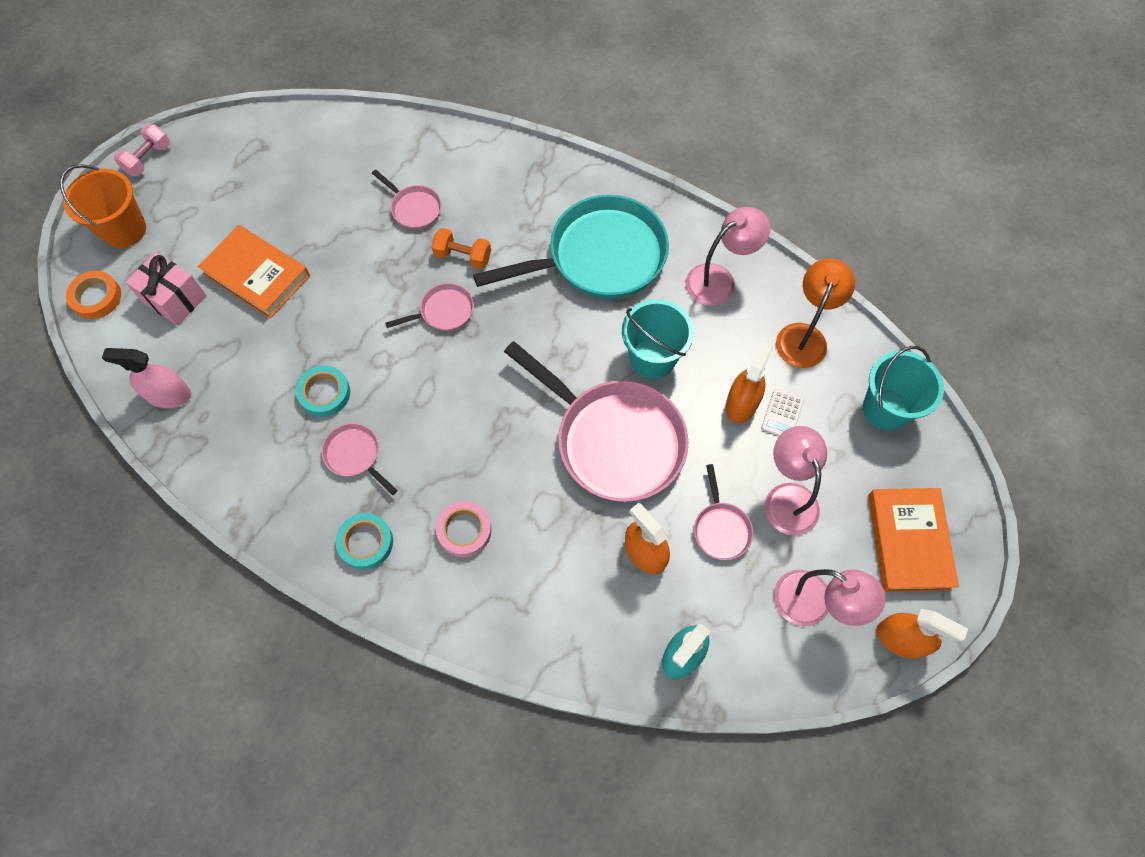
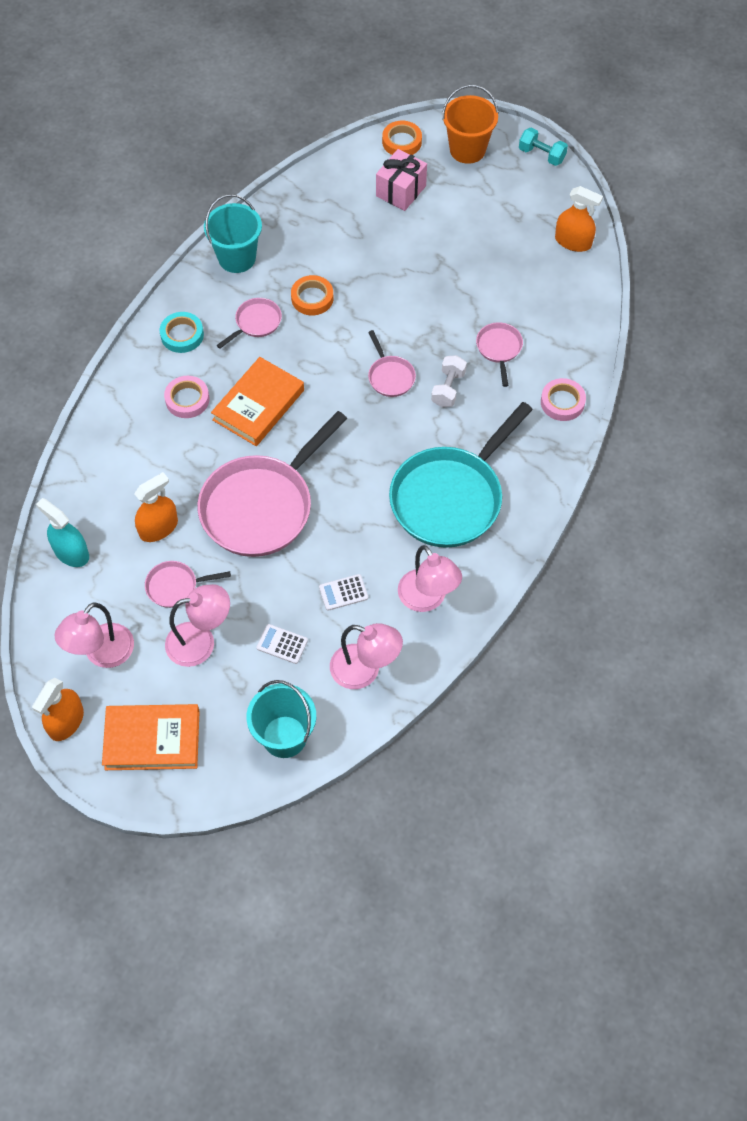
camera: 90 degrees right, 5 degrees down
(148, 159) = (541, 155): pink dumbbell -> turquoise dumbbell
(169, 395) = (313, 199): pink spray bottle -> none
(257, 275) = (425, 242): orange book -> orange book (258, 405)
(324, 393) = (312, 298): turquoise tape -> orange tape
(414, 208) = (499, 349): pink pan -> pink pan turned 135 degrees clockwise
(463, 256) = (448, 388): orange dumbbell -> white dumbbell
(485, 156) = (562, 402): none -> pink tape
(599, 257) = (450, 497): turquoise pan -> turquoise pan turned 60 degrees clockwise
(652, 358) = (341, 539): turquoise bucket -> turquoise bucket (237, 258)
(717, 356) = (343, 592): none -> white calculator
(741, 403) = (294, 610): orange spray bottle -> orange spray bottle (573, 242)
(804, 336) = (365, 671): orange lamp -> pink lamp

